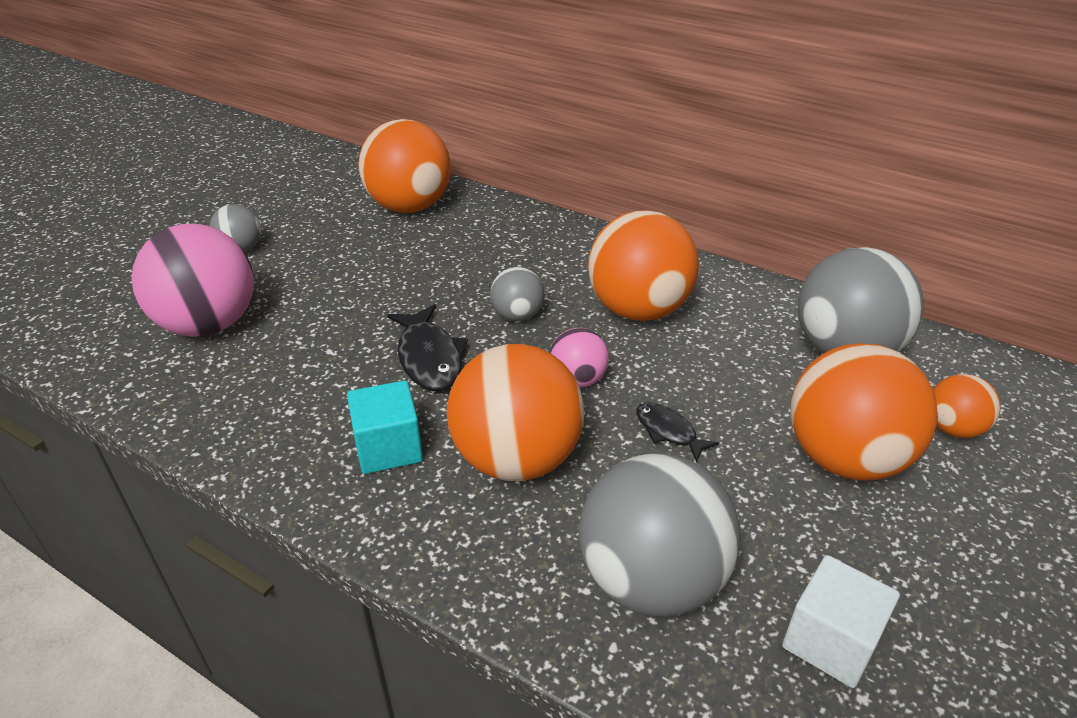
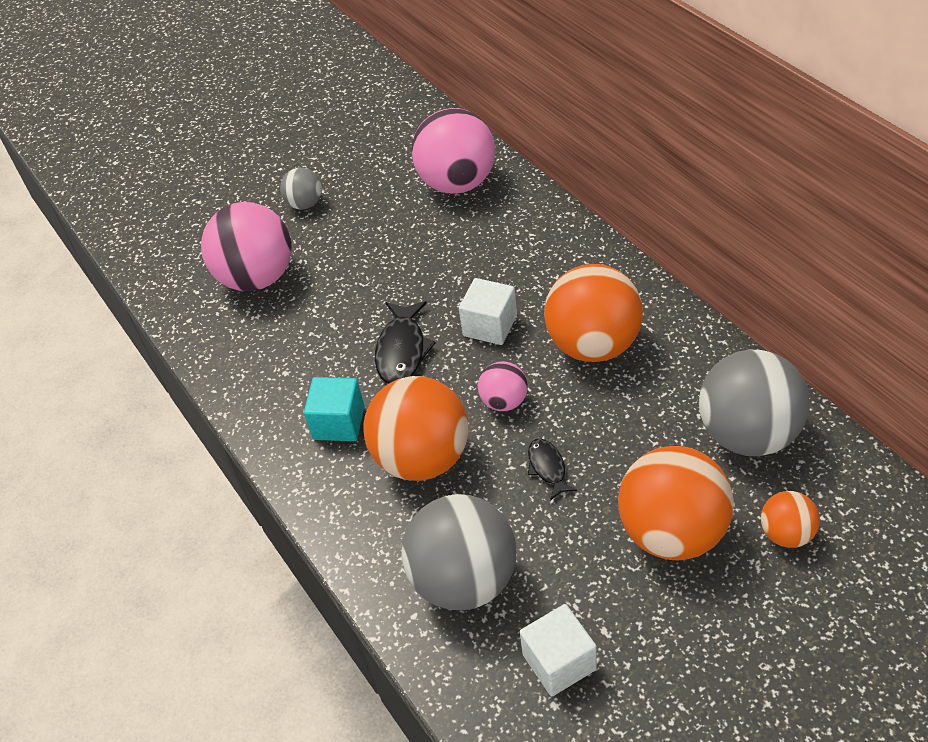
camera: 30 degrees right, 10 degrees up
(409, 207) = (457, 183): orange ball -> pink ball
(517, 315) = (490, 326): grey ball -> white cube

